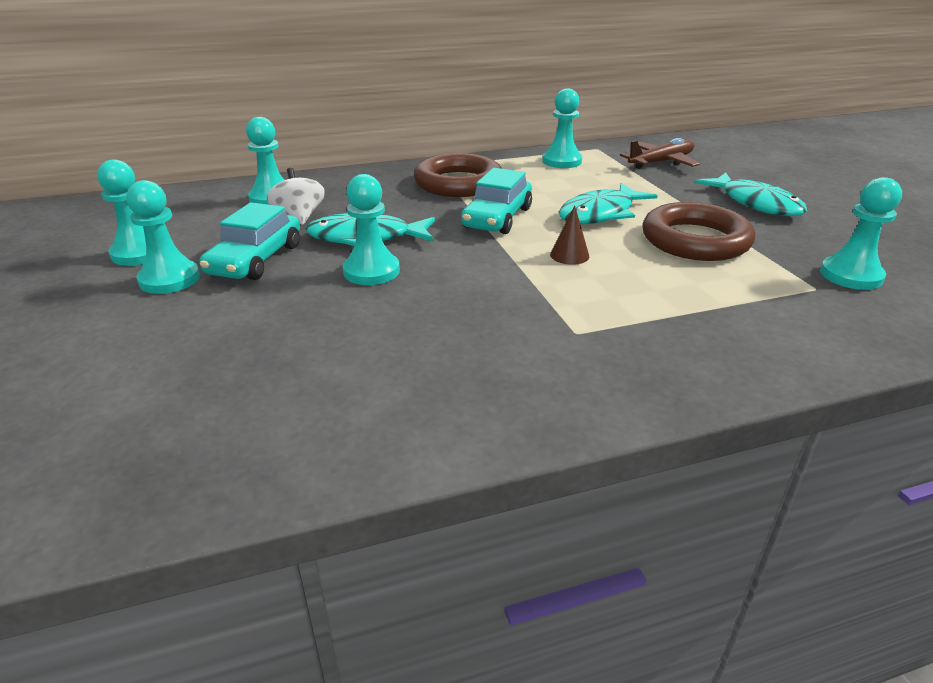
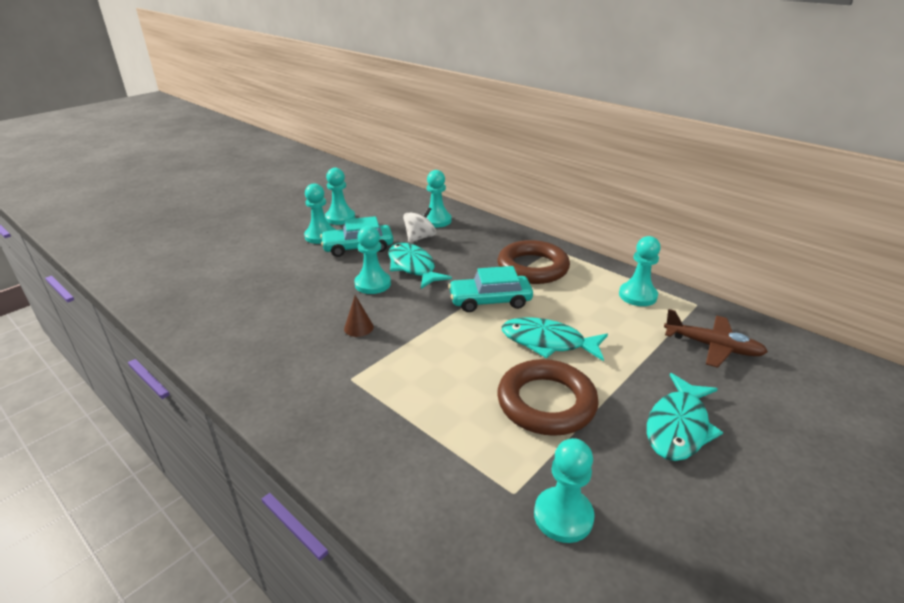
camera: 60 degrees right, 0 degrees up
(569, 255) = (458, 347): brown cone -> brown cone (358, 327)

